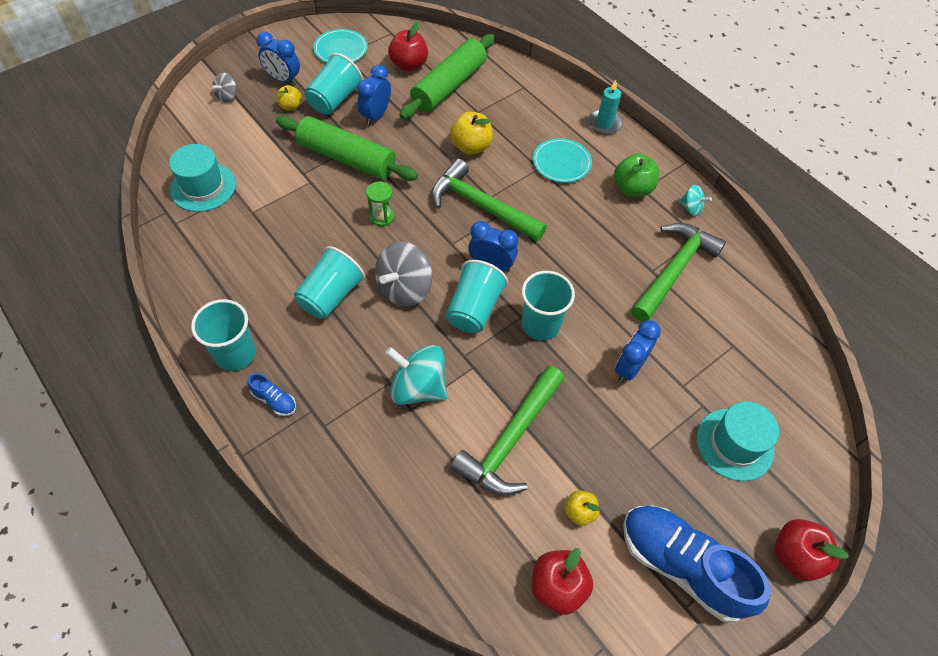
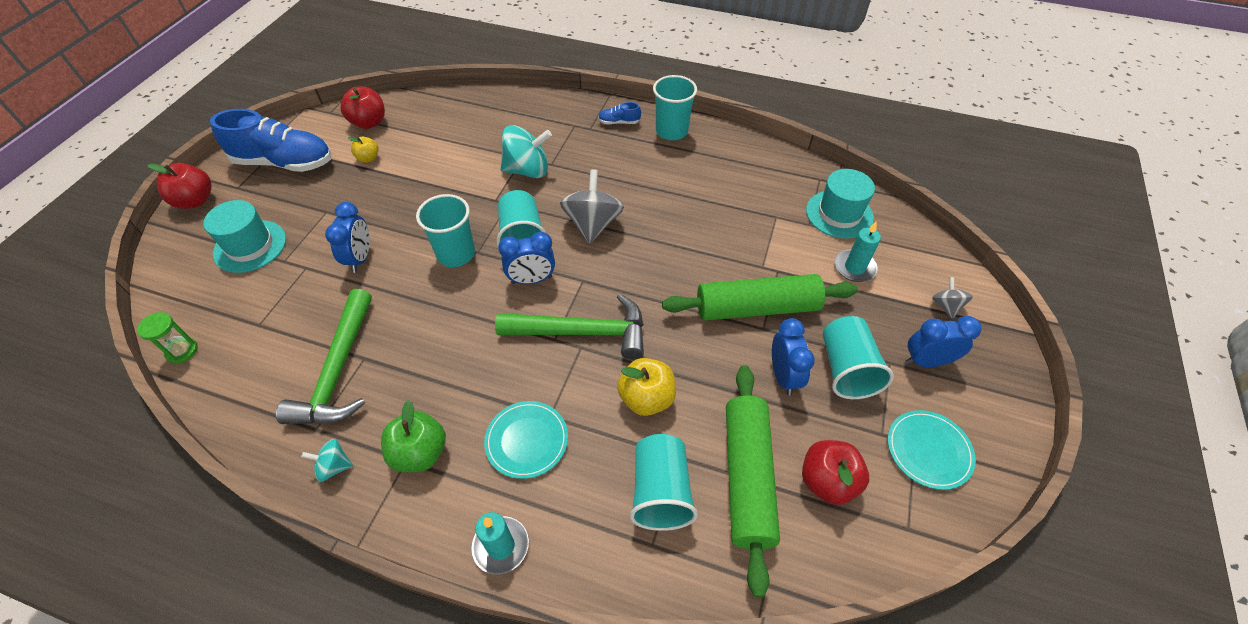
camera: 150 degrees right, 5 degrees down
(248, 146) = (854, 267): none -> turquoise candle
(290, 106) = (876, 333): yellow apple -> none
(331, 296) = (645, 192): turquoise cup -> turquoise cup (660, 491)
(382, 217) = (666, 270): green hourglass -> green hourglass (182, 351)
(510, 439) = (438, 172): green hammer -> none

